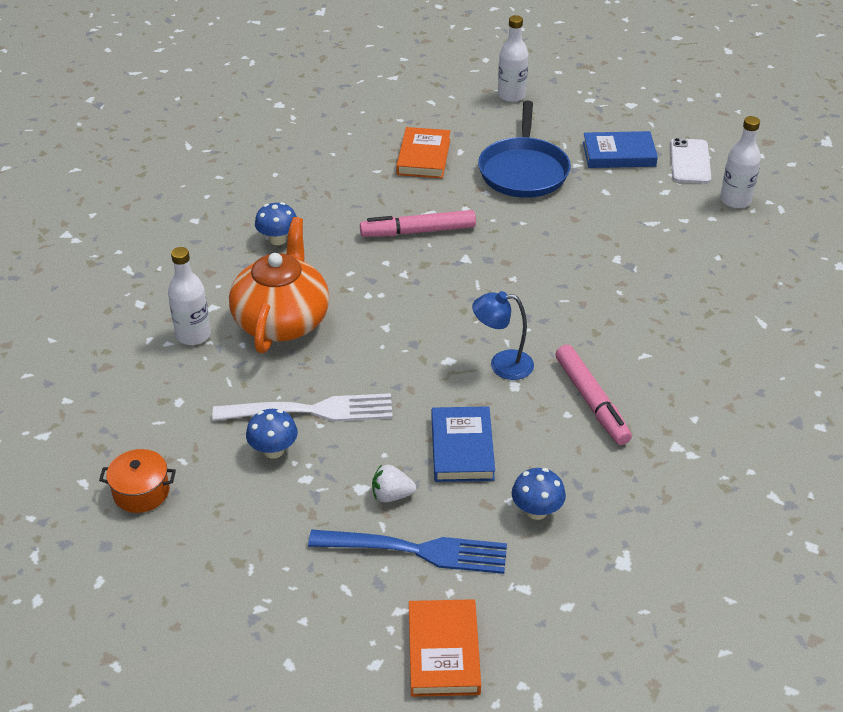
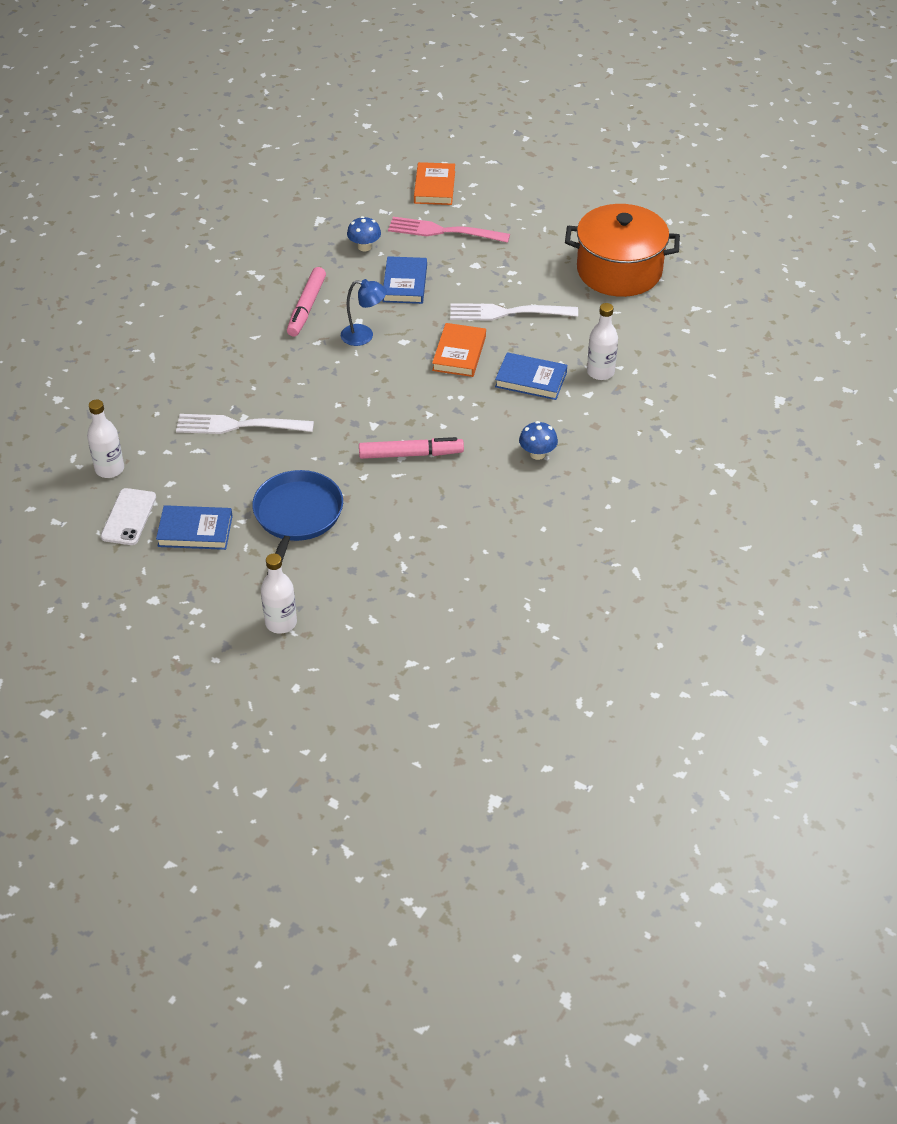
camera: 175 degrees left, 5 degrees up
(141, 492) = (619, 271): orange pot -> orange pot, size x2.33
(273, 450) = (533, 289): blue mushroom -> none
(282, 320) = (531, 379): orange teapot -> blue book
(391, 495) = (455, 260): white strawberry -> none
(416, 550) = (443, 231): blue fork -> pink fork
(423, 157) = (393, 540): orange book -> orange book (459, 353)
(591, 401) = (306, 307): pink marker -> pink marker turned 150 degrees counterclockwise
(618, 249) = (239, 425): none -> white fork

